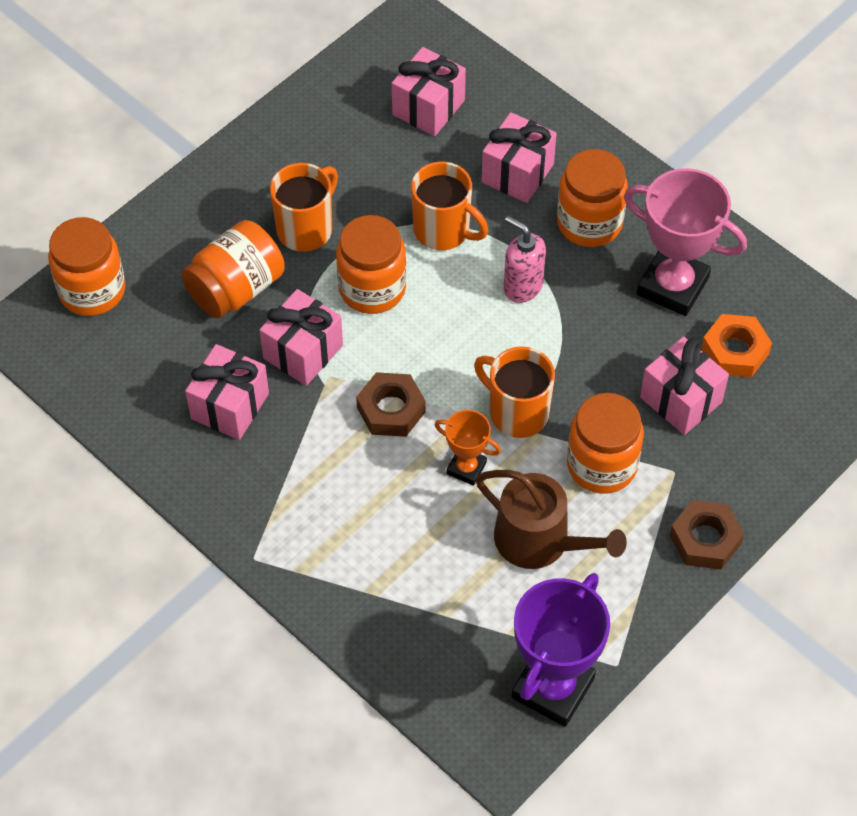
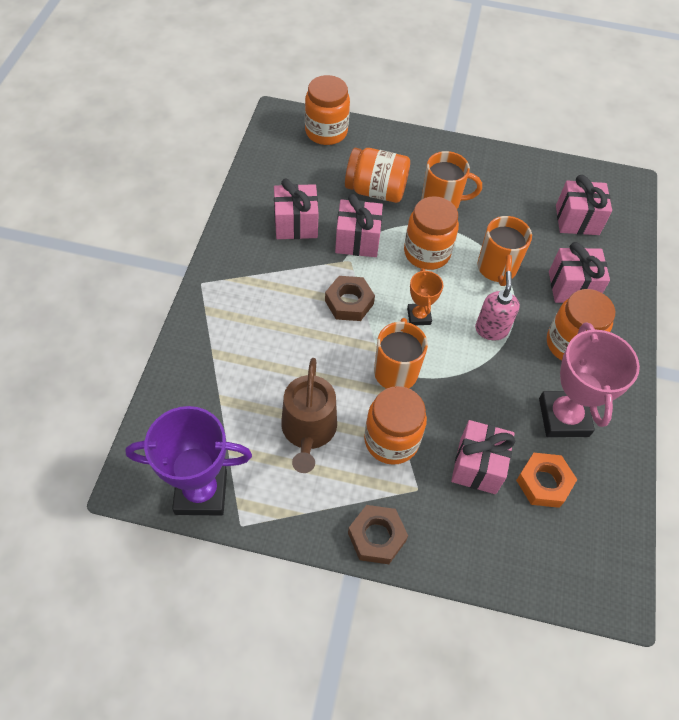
camera: 55 degrees right, 0 degrees up
(466, 468) = (335, 362): orange trophy -> orange trophy (419, 316)

